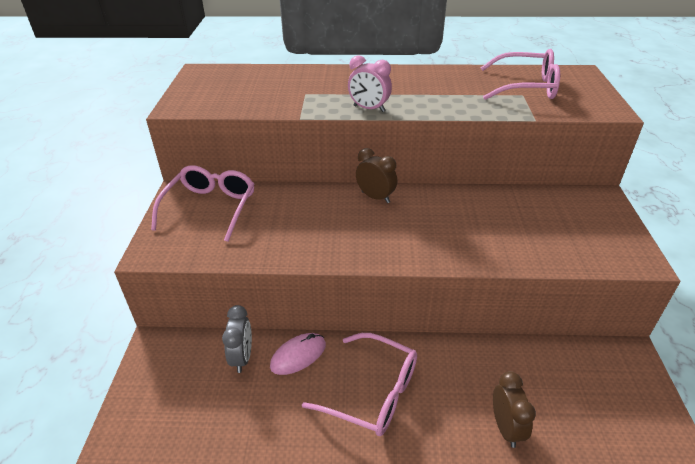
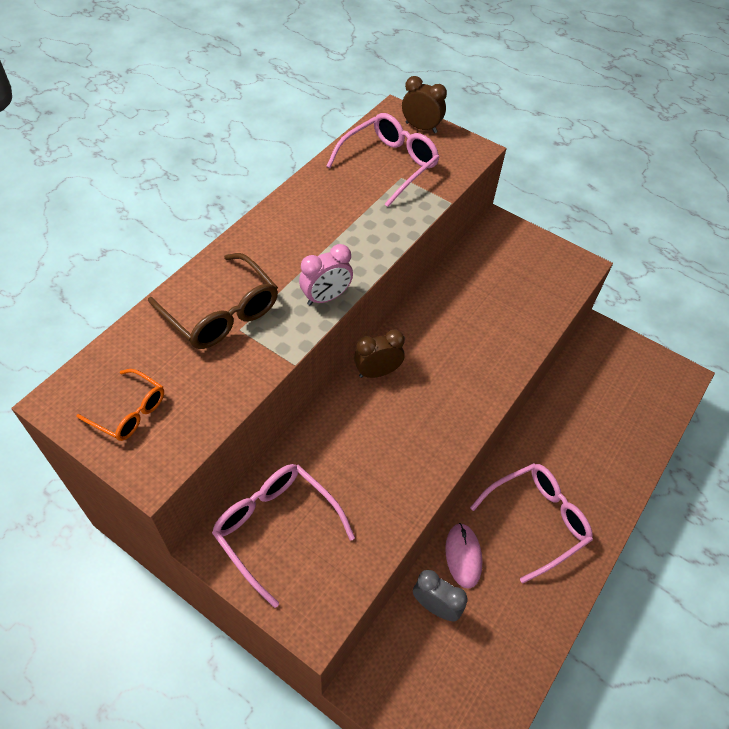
camera: 60 degrees left, 15 degrees up
(210, 88) = (129, 412): none -> orange glasses
(310, 85) = (221, 313): none -> brown glasses
(506, 428) = (615, 453): brown clock -> brown clock (421, 128)

